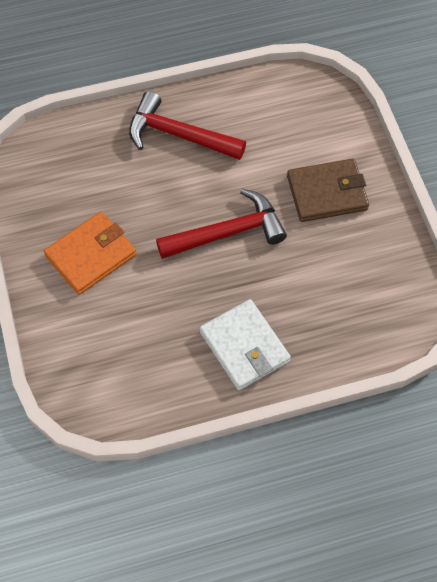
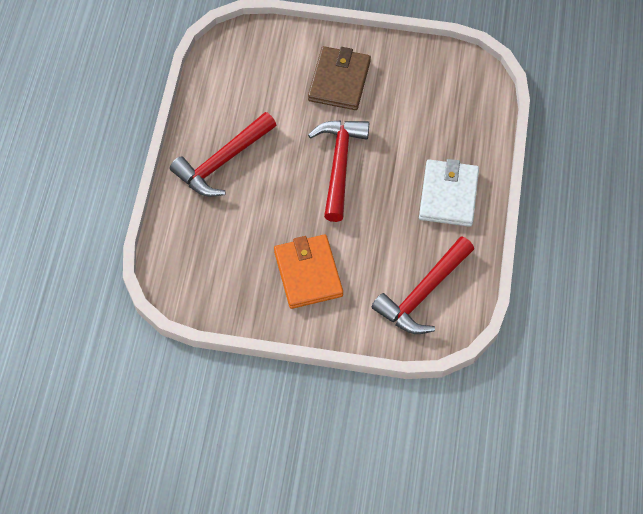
camera: 65 degrees left, 0 degrees up
(115, 367) = (423, 294): none -> red hammer
(244, 346) = (448, 195): white wallet -> white wallet turned 75 degrees counterclockwise

